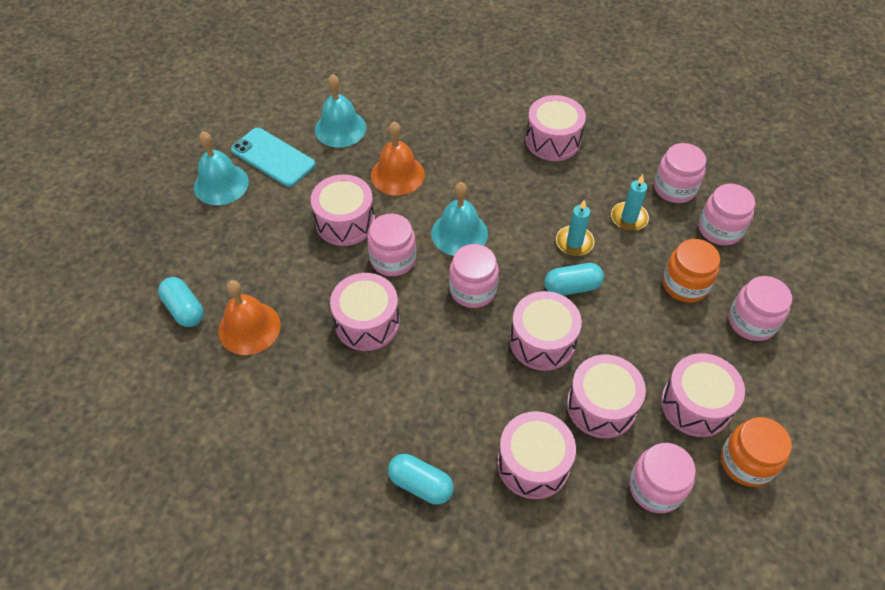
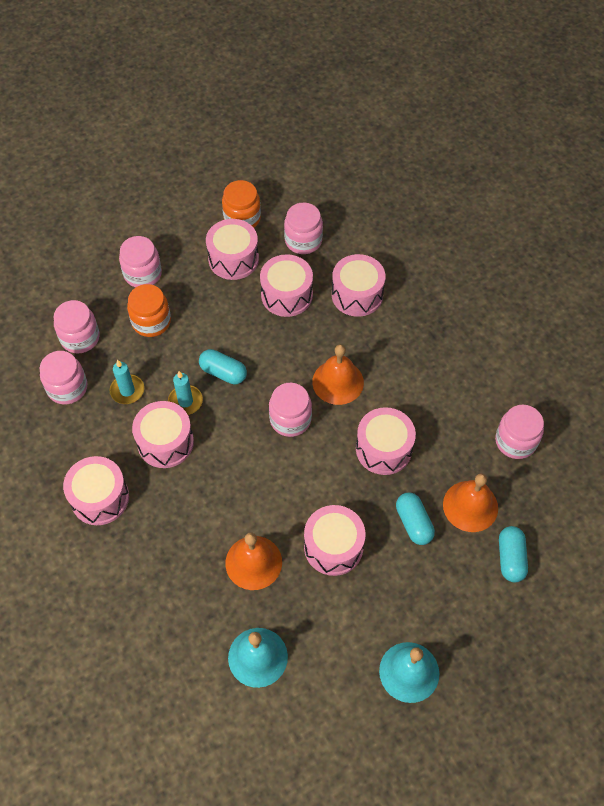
camera: 140 degrees left, 5 degrees up
(273, 157) = (343, 668): turquoise phone -> none
(393, 259) = (324, 485): pink jar -> pink jar (515, 441)
(421, 484) = (431, 328): turquoise capsule -> turquoise capsule (413, 523)
(459, 233) = (257, 470): turquoise bell -> none
(463, 353) = (338, 382): none -> orange bell
(542, 341) = (281, 353): pink drum -> pink drum (165, 442)

